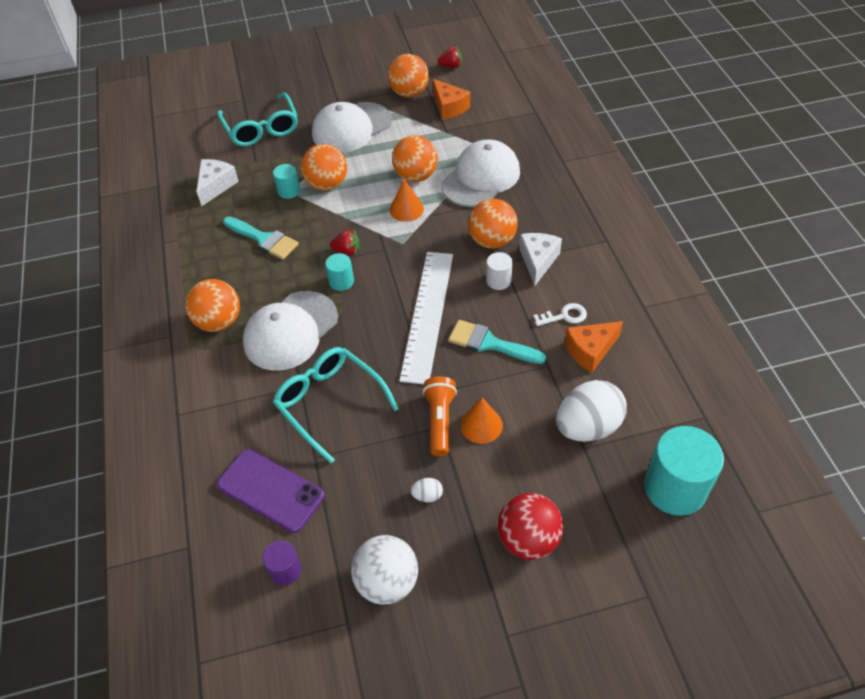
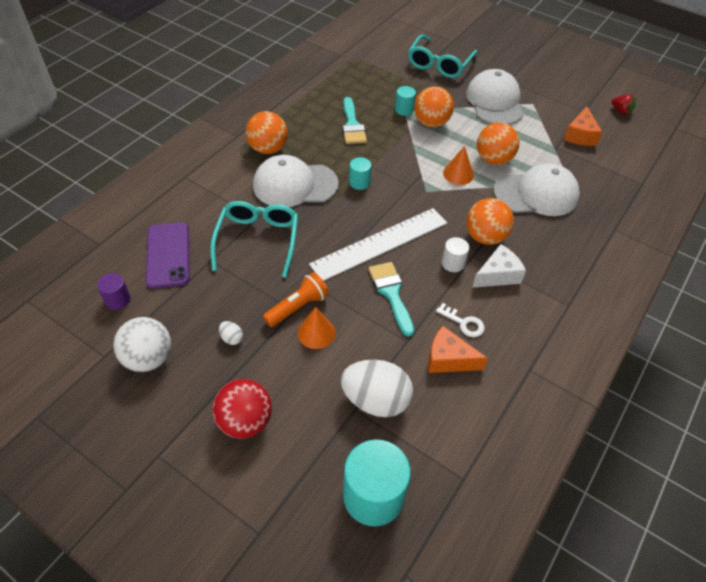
camera: 45 degrees right, 0 degrees up
(216, 186) = (369, 77): white cheese -> none
(347, 251) = (387, 168): red strawberry -> none
(351, 128) = (494, 101): white cap -> white cap turned 75 degrees clockwise
(409, 93) = (565, 107): orange ball -> none

